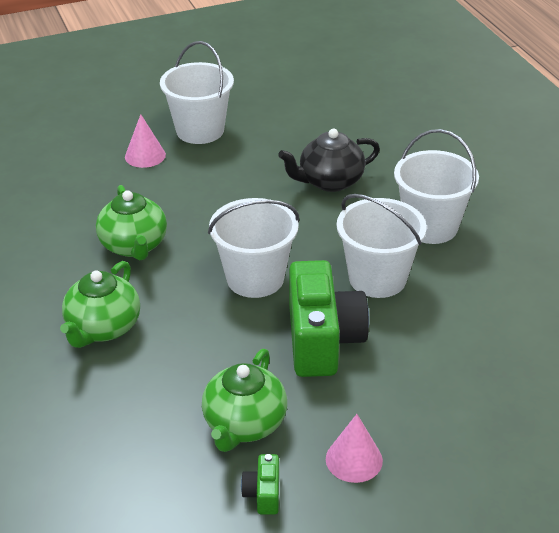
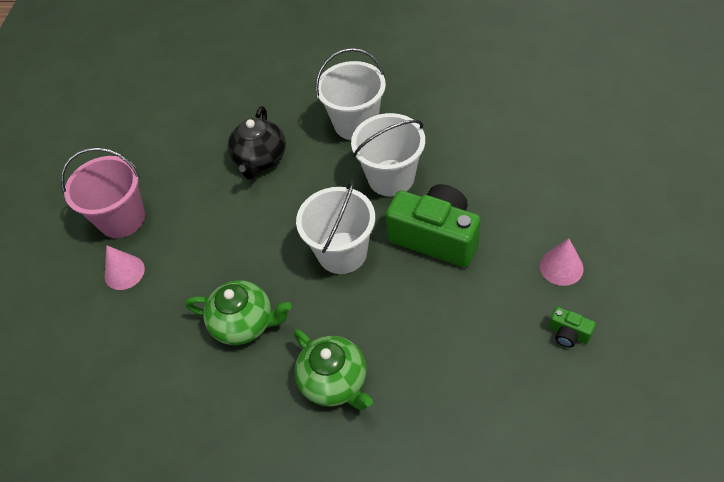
camera: 55 degrees left, 15 degrees up
(200, 130) = (122, 219): white bucket -> pink bucket
(244, 424) = (496, 320): green teapot -> none

